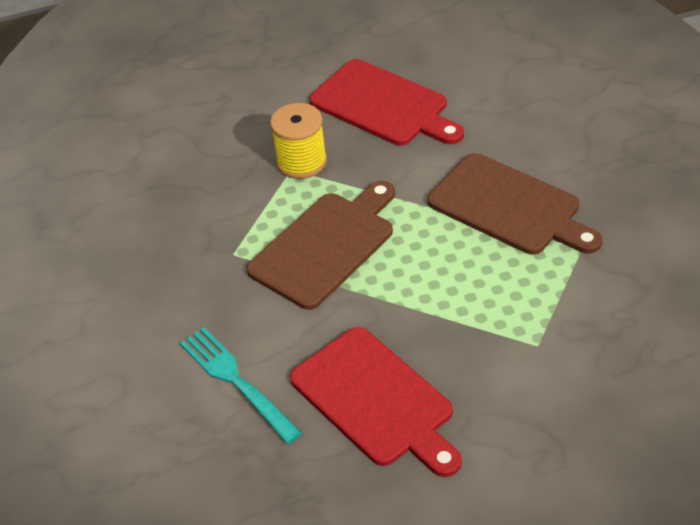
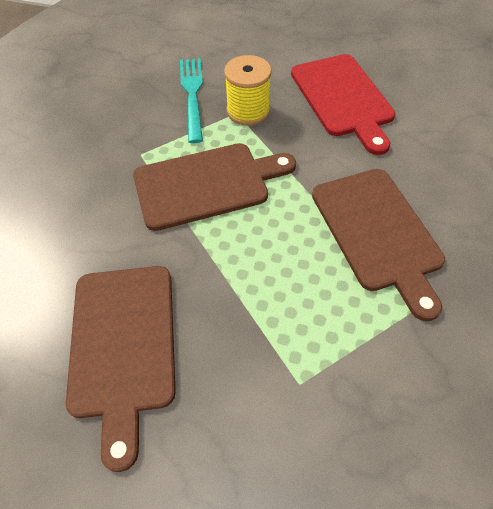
camera: 30 degrees right, 10 degrees up
(237, 382) = (46, 257): turquoise fork -> turquoise fork (192, 95)
(376, 401) = (123, 345): red cutting board -> brown cutting board

